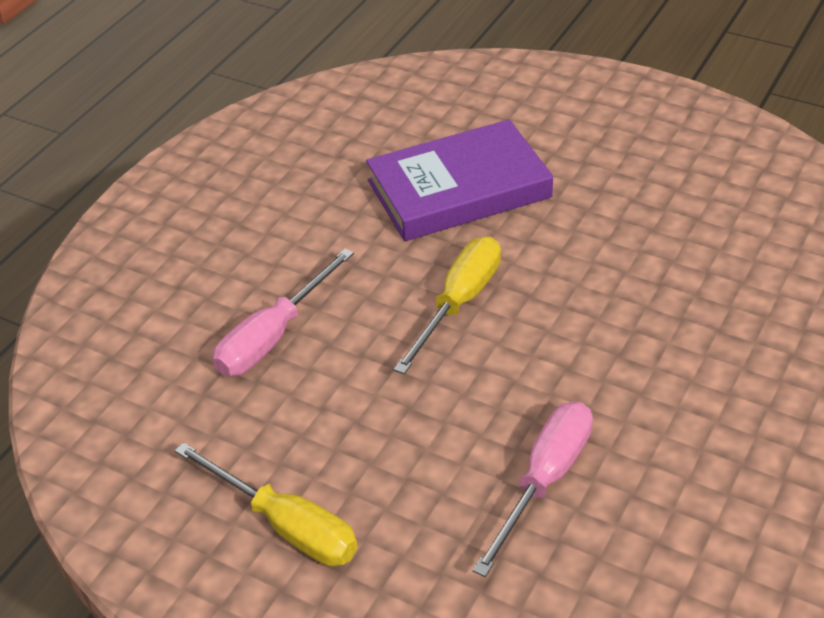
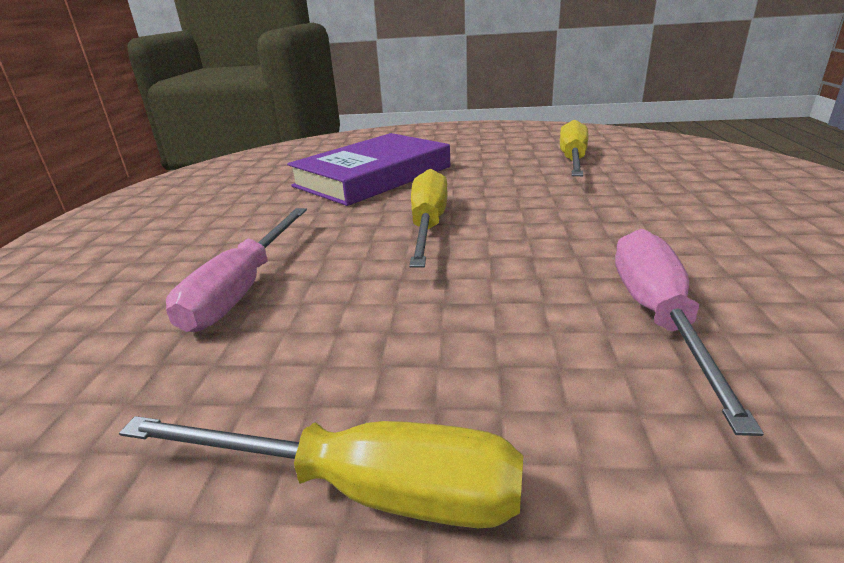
camera: 25 degrees left, 15 degrees down
(697, 232) = (573, 160): none -> yellow screwdriver

